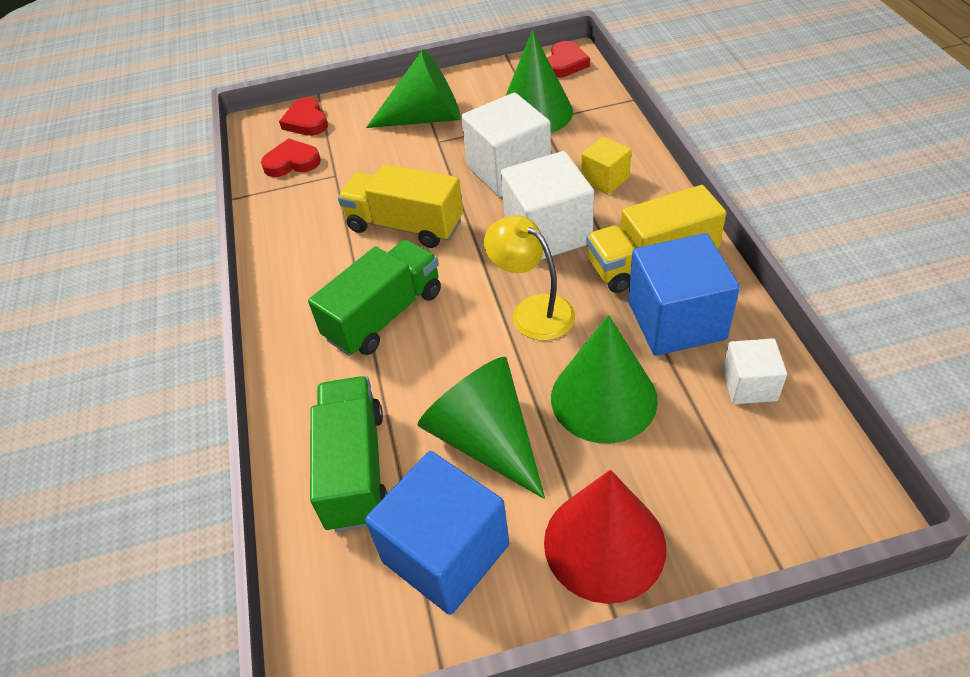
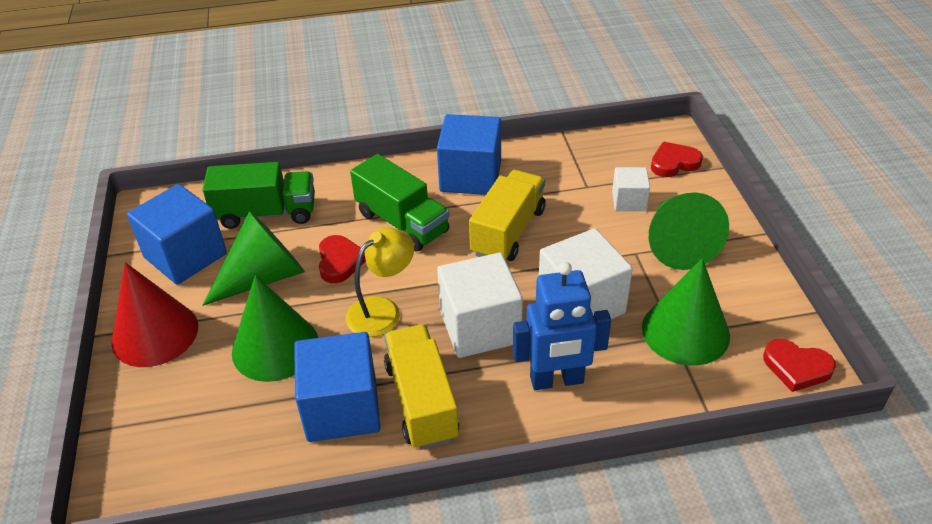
camera: 90 degrees right, 5 degrees down
(292, 162) = (609, 159): red heart -> red heart (340, 261)
(304, 265) = (470, 176): none -> blue cube
(605, 179) = (557, 380): yellow cube -> blue robot
(749, 385) = (253, 448): white cube -> white cube (629, 201)

